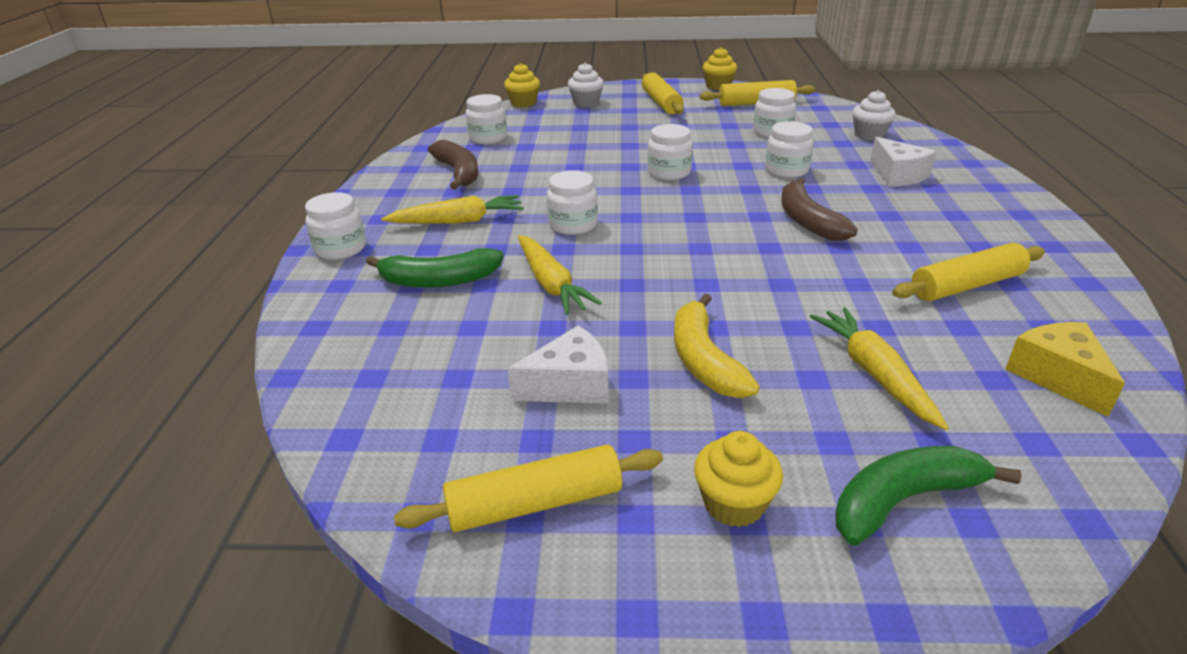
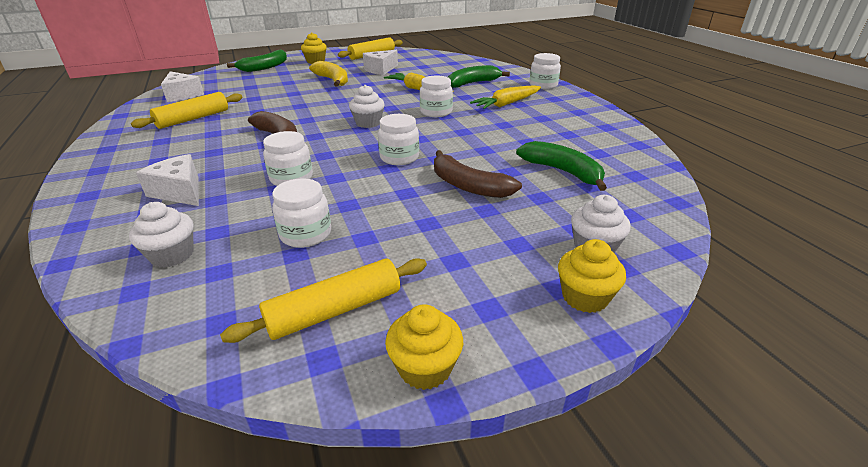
camera: 155 degrees right, 0 degrees up
(459, 173) = (564, 129): brown banana -> brown banana (468, 186)
(488, 138) = (605, 164): white jar -> none
(523, 103) = (671, 228): yellow cupcake -> yellow cupcake (584, 297)
(533, 138) = (563, 172): none -> green banana
(661, 102) = (489, 274): yellow rolling pin -> none
(680, 223) = (368, 123): none -> white cupcake
(874, 374) = (262, 86): yellow carrot -> none
(1057, 377) = (182, 95): yellow cheese -> white cheese

